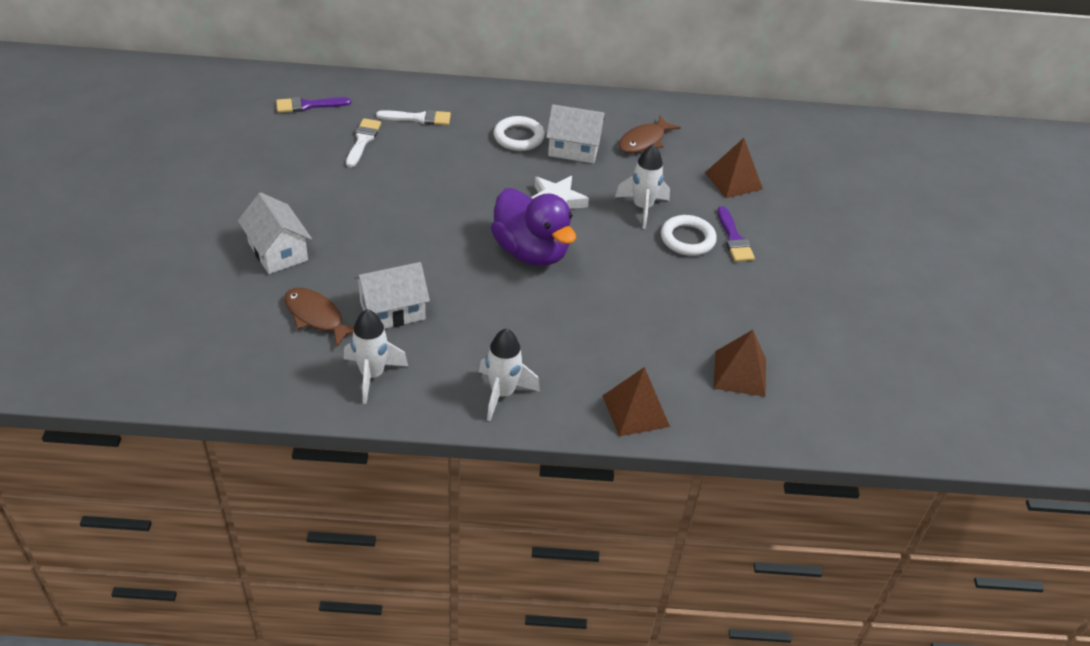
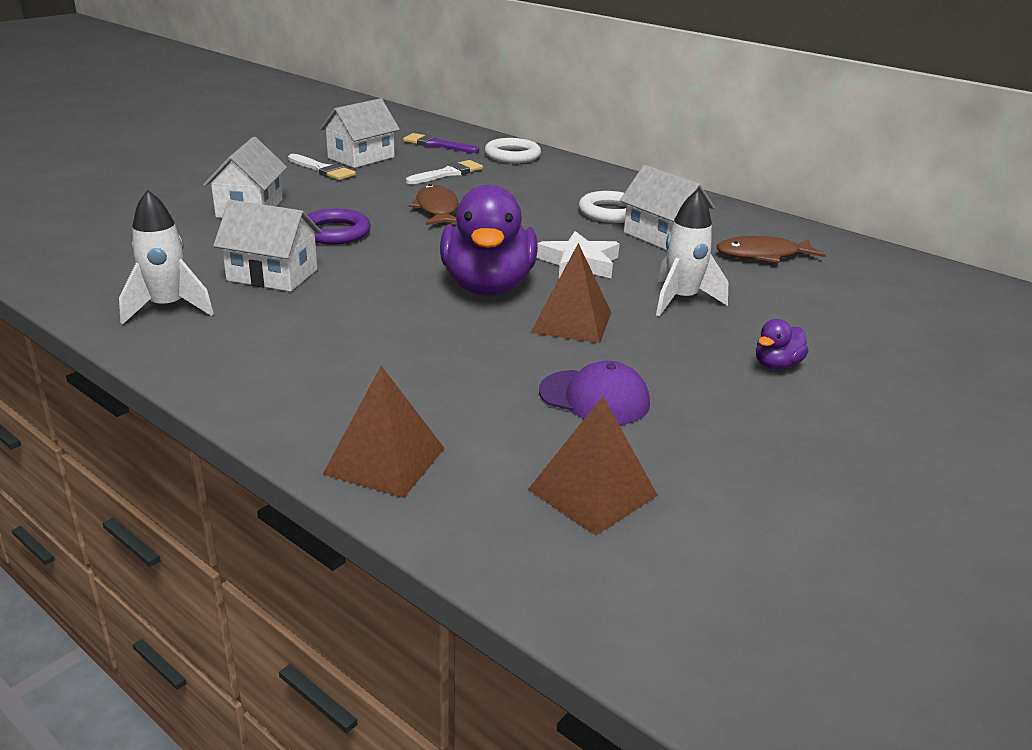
camera: 40 degrees right, 15 degrees down
(273, 149) = (361, 157): none -> white house
(316, 317) = (200, 254): brown fish -> brown fish (437, 209)
(374, 248) = (335, 233): none -> purple ring
(419, 118) = (525, 175): white brush -> white brush (323, 170)
(503, 393) = (261, 375): white rocket -> none
(679, 311) = (594, 398): none -> purple cap
(687, 239) = (705, 343): white ring -> white ring (512, 156)
(733, 180) = (848, 319): brown pyramid -> brown pyramid (571, 322)
(734, 238) = (776, 365): purple brush -> purple duck

